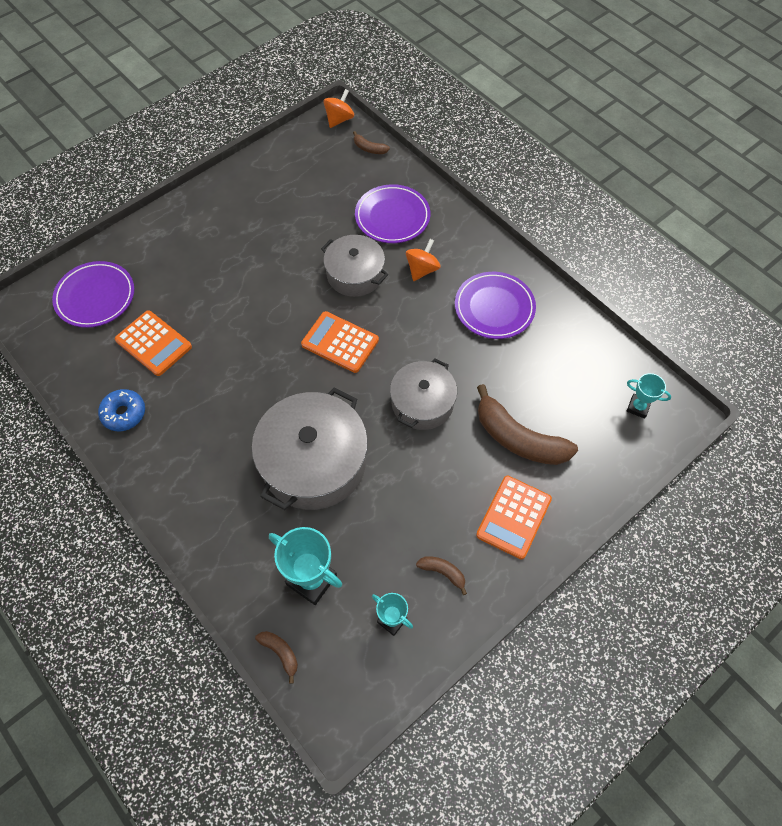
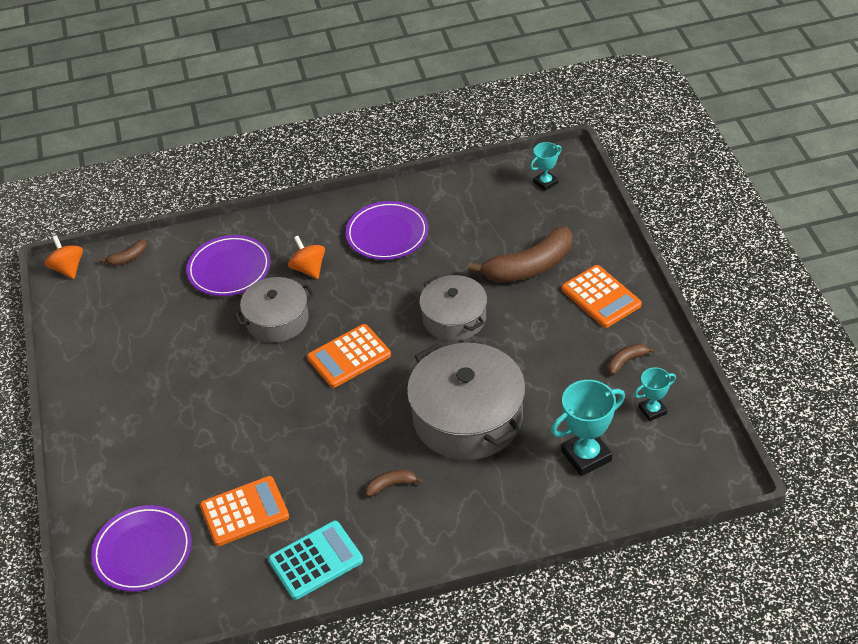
camera: 60 degrees left, 15 degrees down
(124, 413) = (316, 561): blue donut -> turquoise calculator
(280, 653) = (644, 500): brown banana -> brown banana (391, 485)

